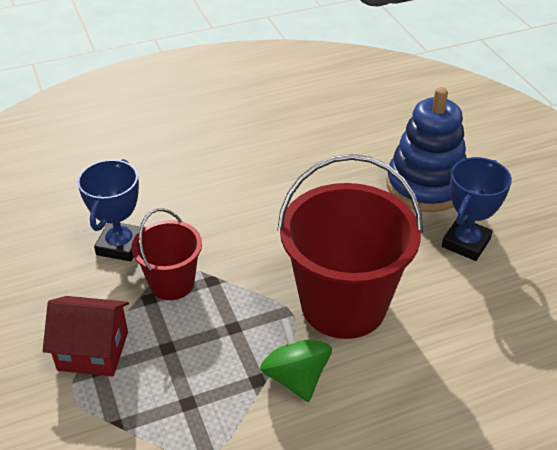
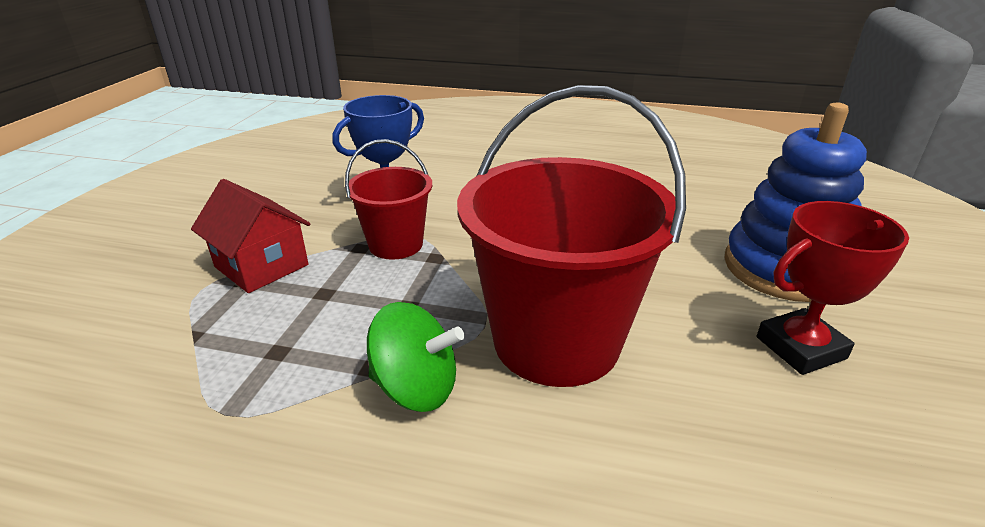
camera: 35 degrees right, 10 degrees down
(295, 377) = (416, 388): green spinning top -> green spinning top turned 90 degrees clockwise
(466, 243) = (800, 348): blue trophy -> red trophy

